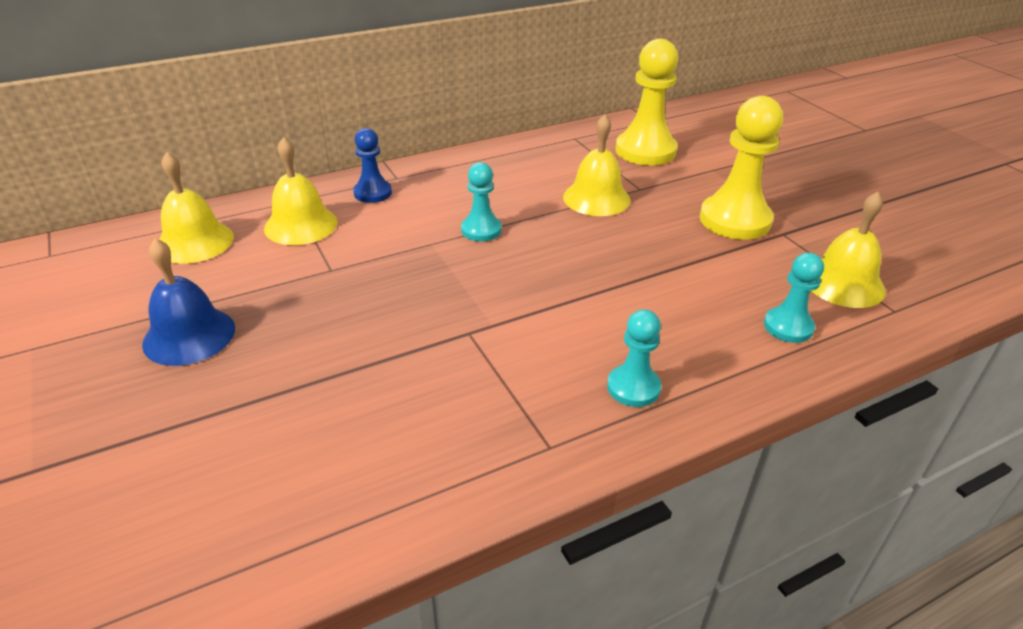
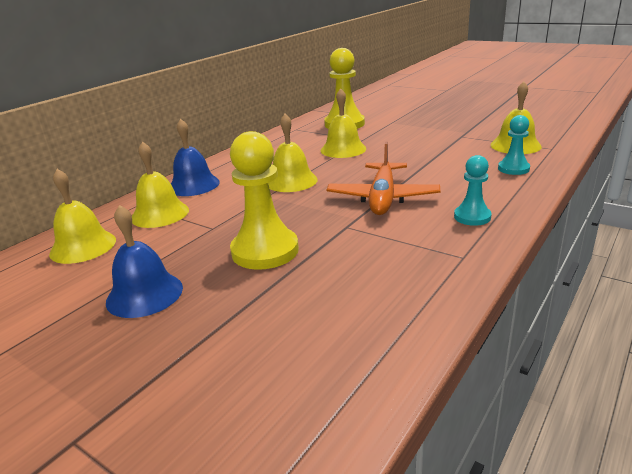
camera: 25 degrees left, 10 degrees down
(373, 193) = (193, 185): blue pawn -> blue bell
(481, 230) = (291, 181): turquoise pawn -> yellow bell
(557, 305) = (382, 198): none -> orange plane
(735, 220) = (430, 138): yellow pawn -> yellow pawn (265, 251)

